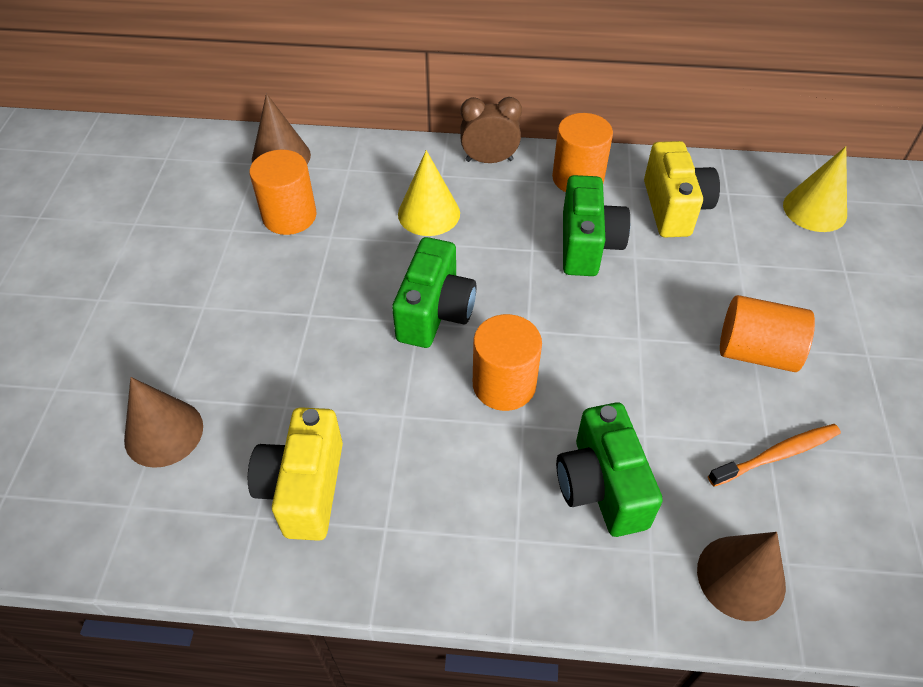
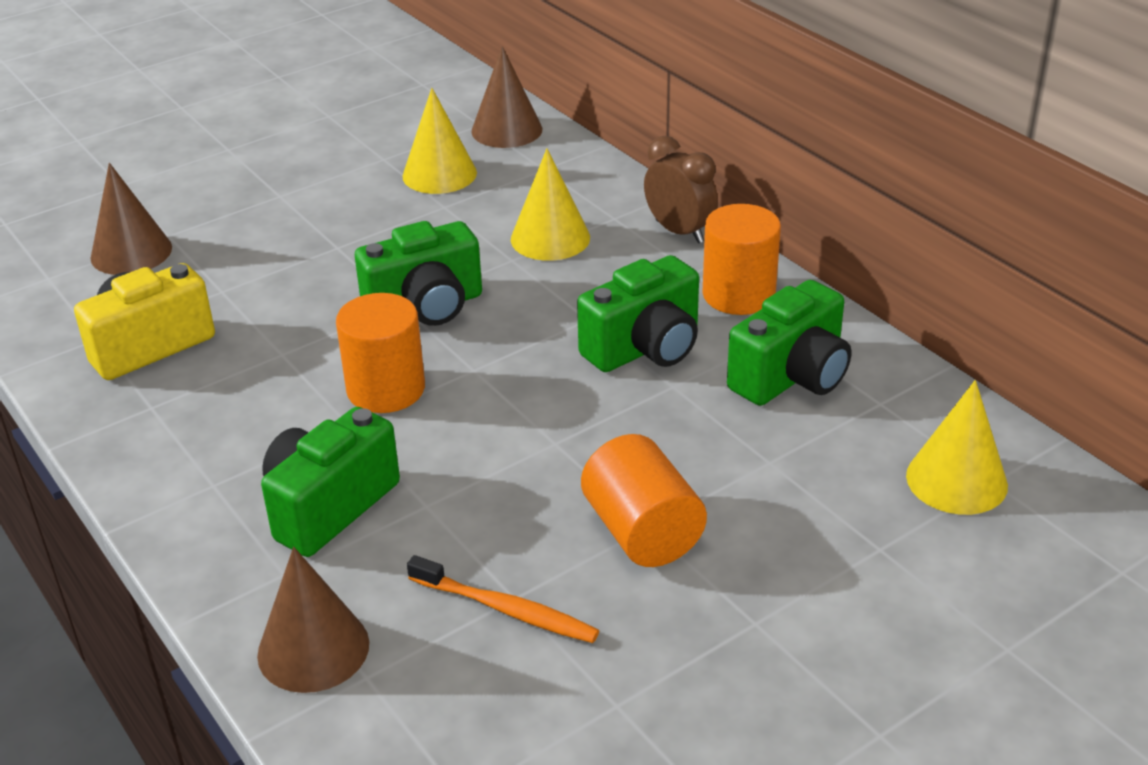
camera: 50 degrees right, 15 degrees down
(289, 216) = (439, 174): orange cylinder -> yellow cone
(674, 208) = (792, 377): yellow camera -> green camera

